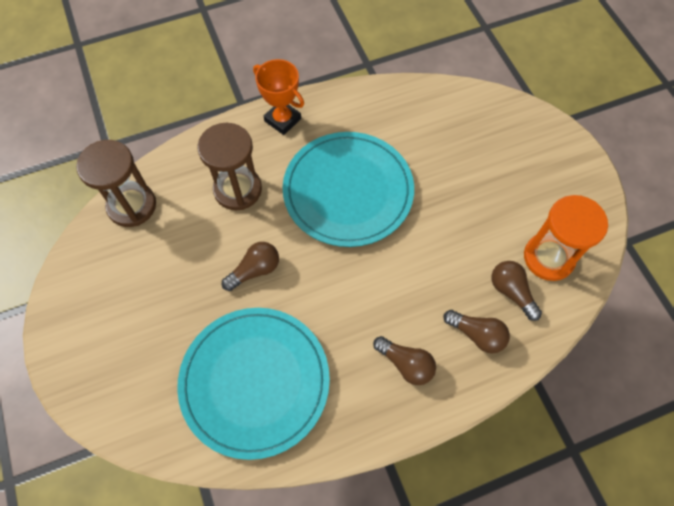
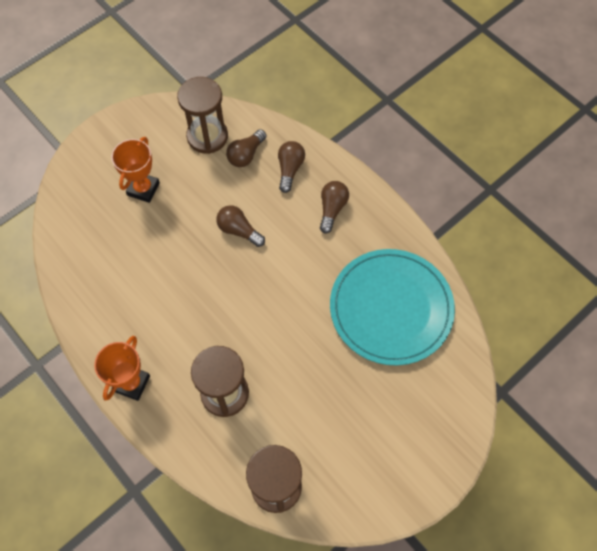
camera: 110 degrees left, 0 degrees up
(255, 270) = (299, 345): brown light bulb -> brown light bulb (239, 230)
(348, 191) = (194, 297): turquoise plate -> none
(493, 177) = (143, 189): none -> orange trophy
(548, 258) = (207, 136): orange hourglass -> brown hourglass

